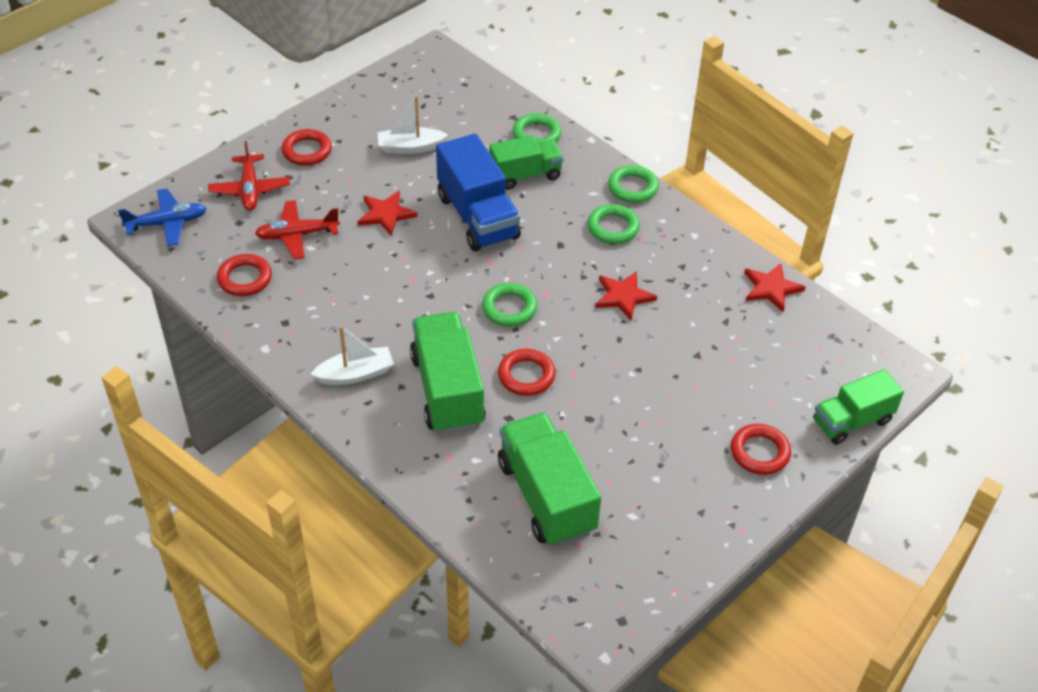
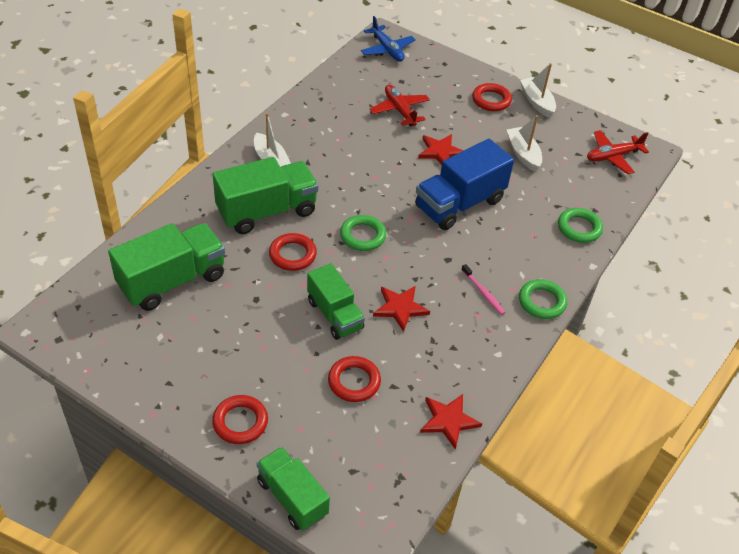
camera: 75 degrees right, 0 degrees up
(245, 278) = (347, 93): red ring -> red ring (354, 381)
(250, 189) = (437, 80): red plane -> red plane (612, 156)
(324, 114) = (536, 102): none -> white boat
(525, 175) = (523, 227): green truck -> green truck (335, 315)
(613, 227) = (483, 292): green ring -> pink toothbrush

